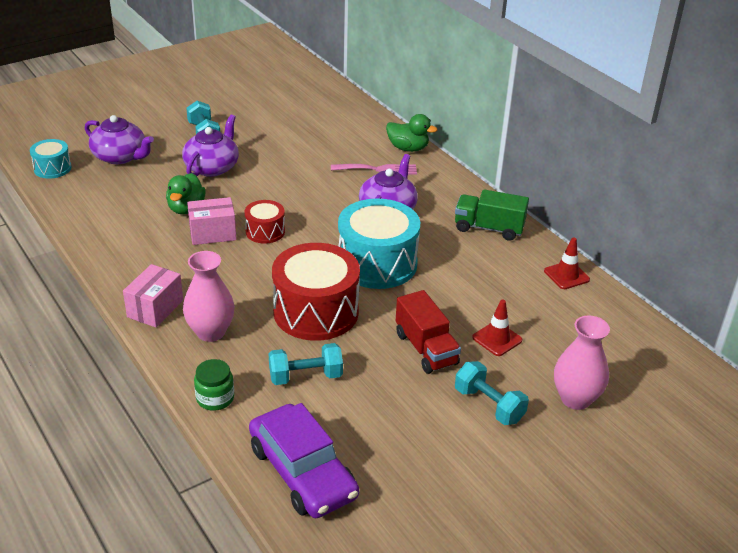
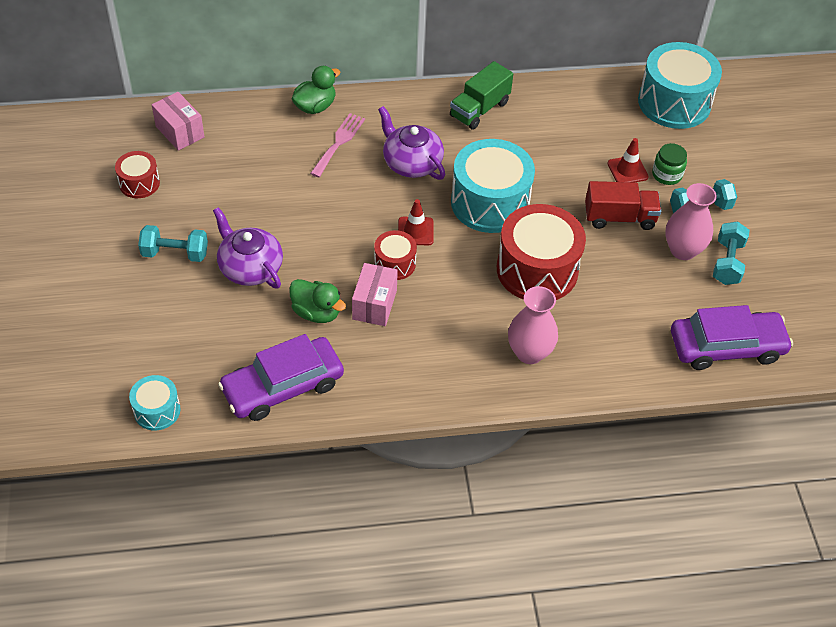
camera: 65 degrees left, 15 degrees up
(102, 213) = (283, 386): none -> purple car
(120, 156) = (173, 341): purple teapot -> none
(155, 308) = (473, 384): pink box -> pink box (180, 132)
(215, 398) = (619, 376): green jar -> green jar (667, 175)
(261, 102) = (139, 183): none -> red drum
(305, 376) = (618, 306): turquoise dumbbell -> turquoise dumbbell (727, 263)
(566, 275) = (570, 93): red traffic cone -> red traffic cone (415, 231)
(575, 399) = (713, 158): pink vase -> pink vase (683, 250)
(630, 349) = (674, 102): none -> turquoise drum

